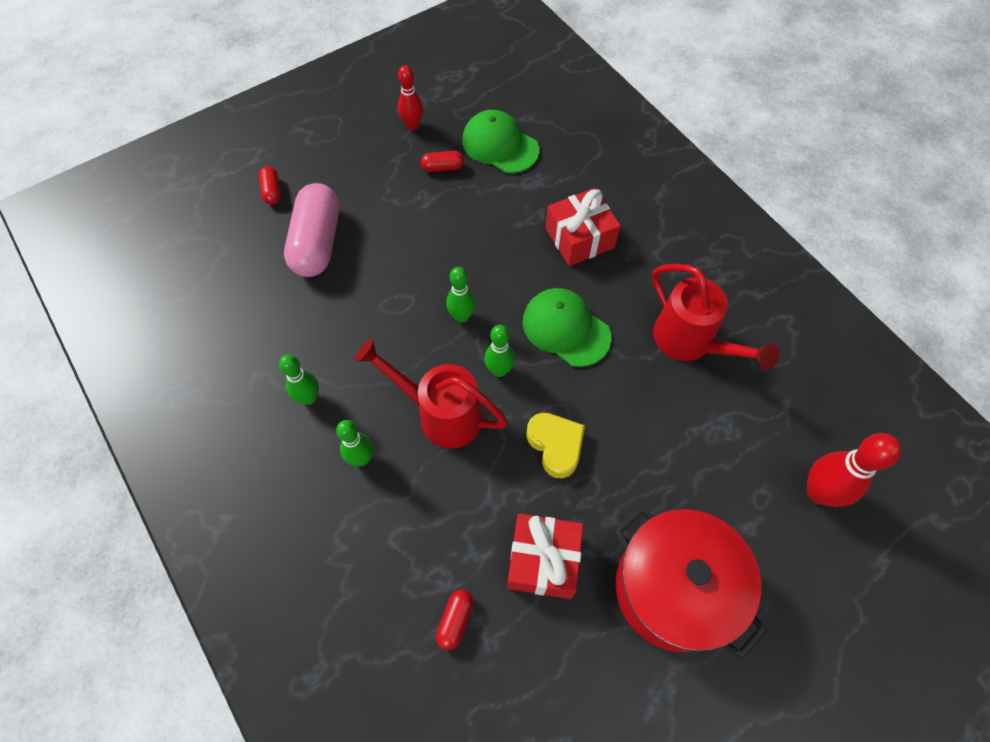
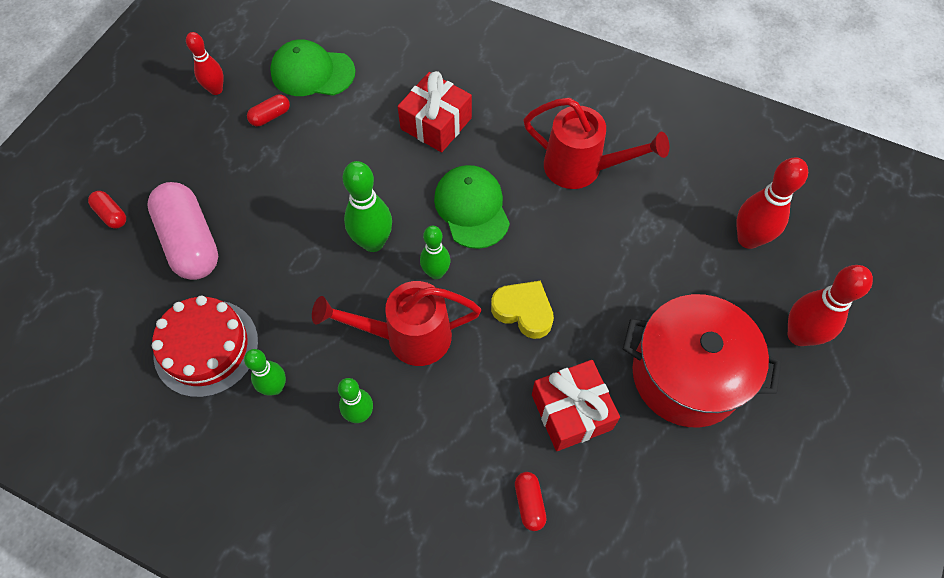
camera: 30 degrees left, 0 degrees up
(277, 336) = (206, 347): none -> red cake
(462, 316) = (373, 242): green bowling pin -> green bowling pin, size x1.55
(565, 329) = (472, 208): green cap -> green cap turned 60 degrees clockwise
(814, 615) = (799, 335): none -> red bowling pin

